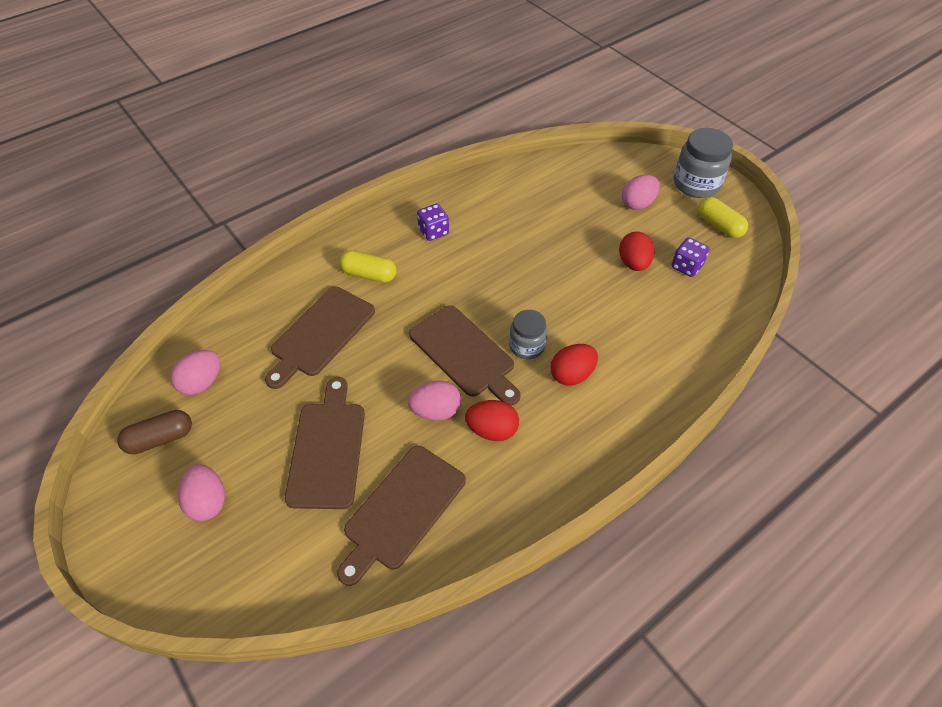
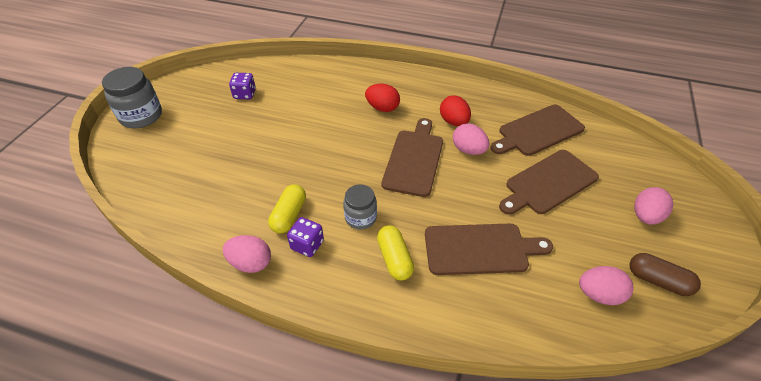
camera: 125 degrees left, 5 degrees down
(402, 510) = (538, 131): brown cutting board -> brown cutting board turned 150 degrees clockwise
(526, 346) = (379, 134): grey jar -> grey jar (360, 218)
(633, 263) = (259, 117): red egg -> none
(637, 204) = (186, 137): pink egg -> pink egg (251, 263)
(719, 225) = (189, 93): yellow capsule -> yellow capsule (289, 215)

